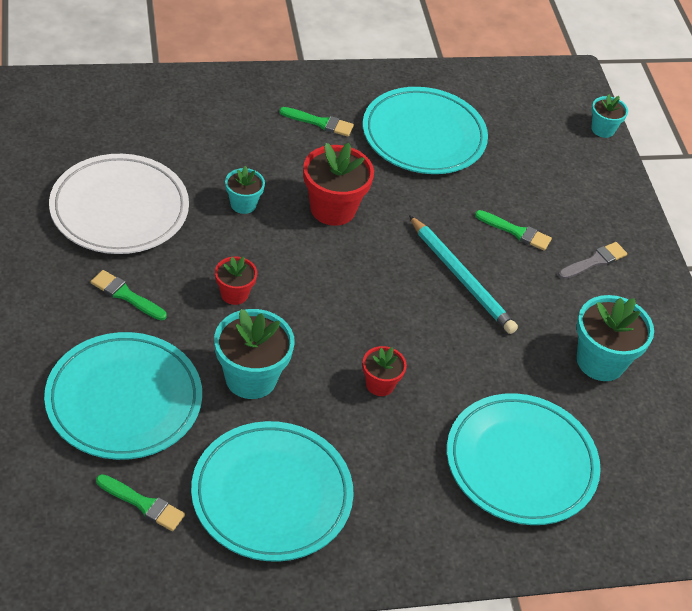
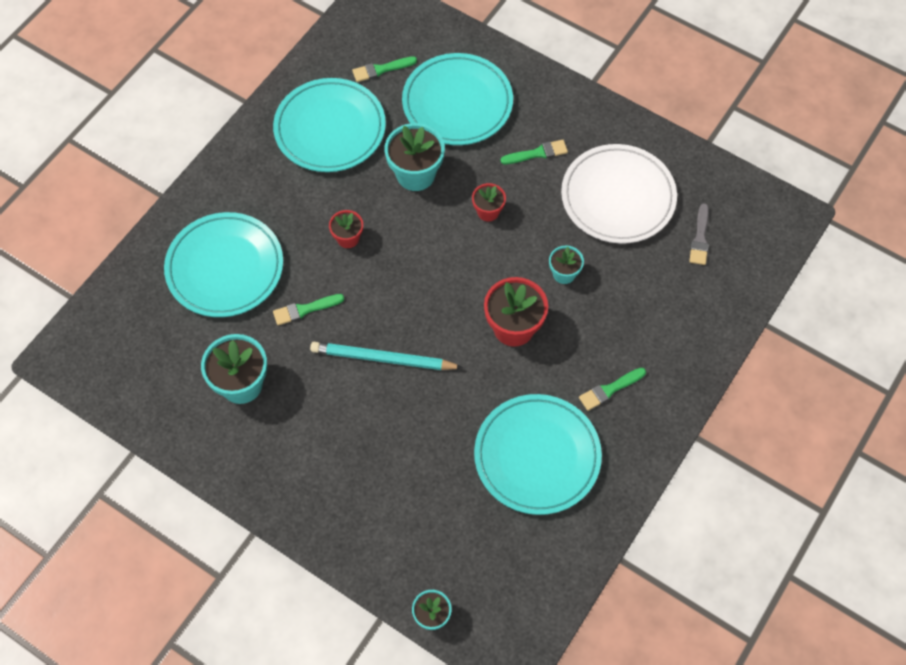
camera: 140 degrees right, 15 degrees up
(516, 232) = (389, 435): green brush -> green brush (305, 309)
(594, 261) = (317, 465): grey brush -> grey brush (700, 238)

